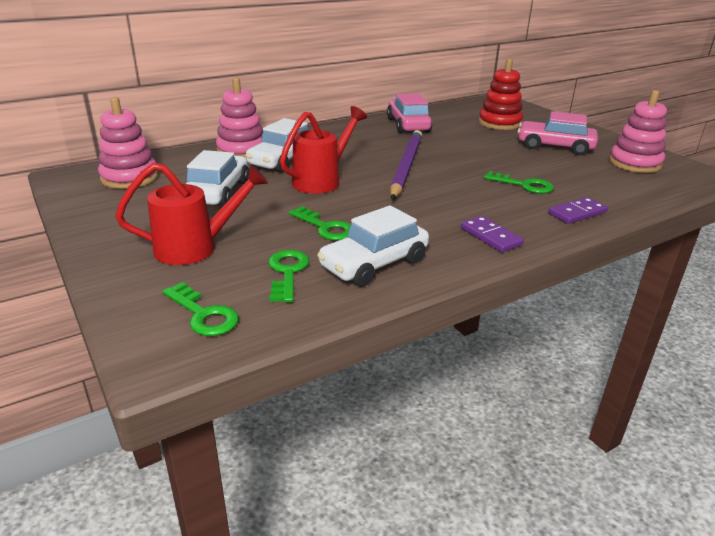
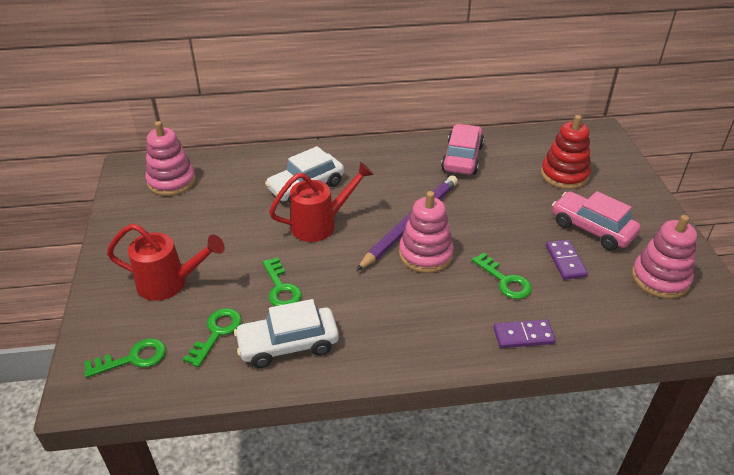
camera: 25 degrees right, 10 degrees up
(203, 314) = (133, 358): green key -> green key turned 90 degrees counterclockwise
(218, 192) = (226, 218): white car -> none
(242, 151) = (280, 164): pink stacking toy -> pink stacking toy (425, 254)
(490, 236) = (412, 342): purple domino -> purple domino (565, 261)

